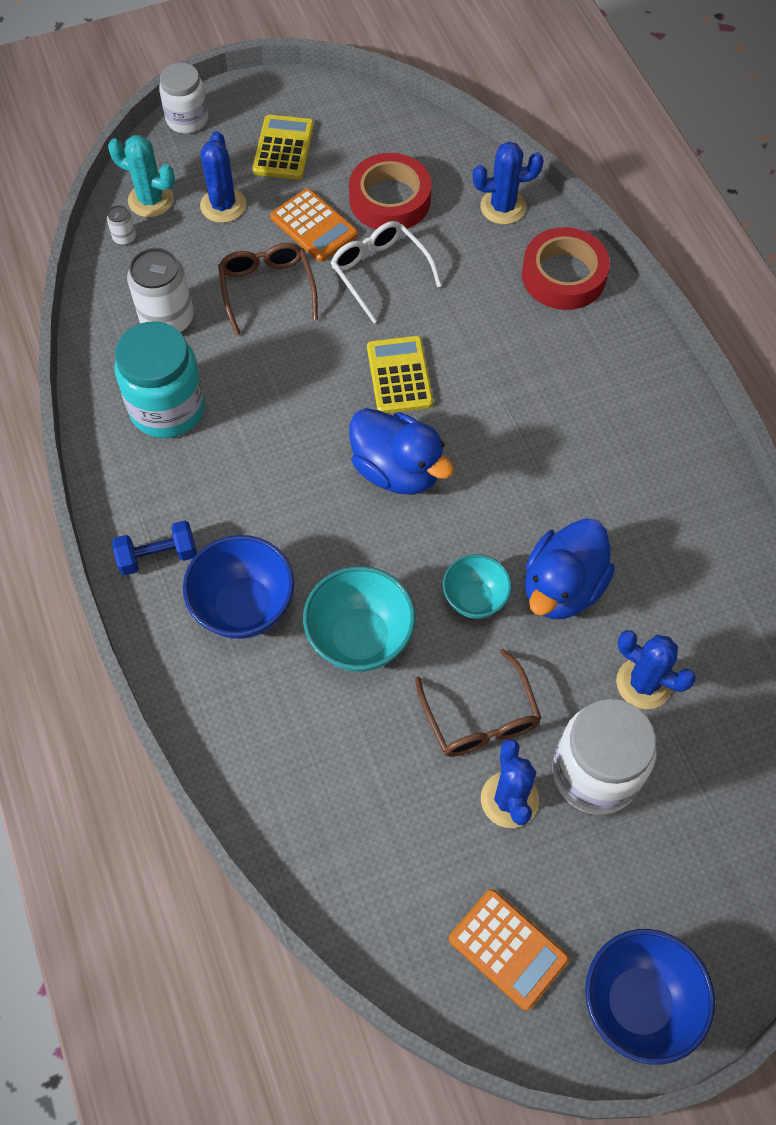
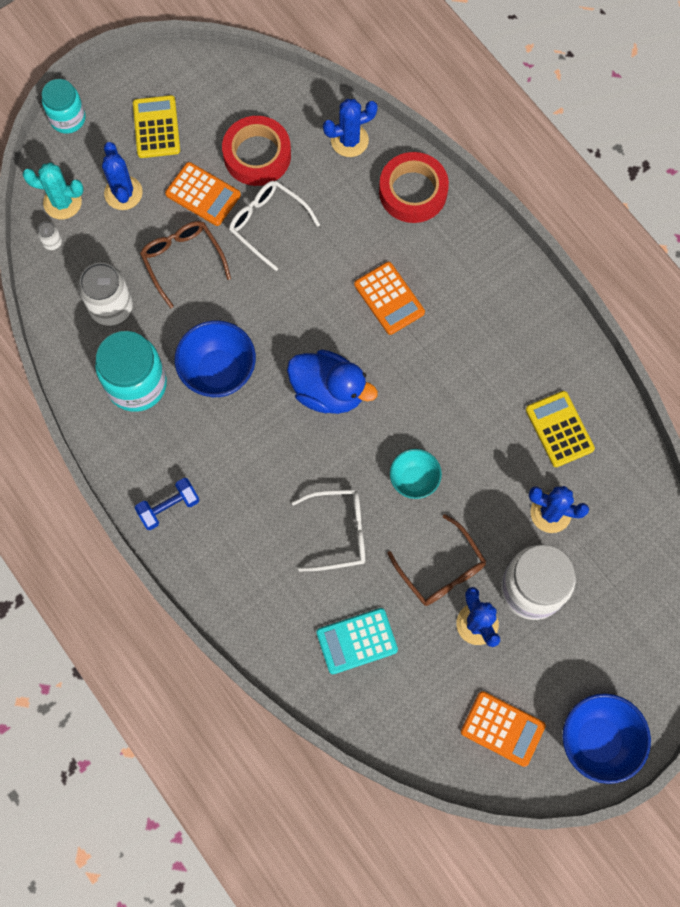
camera: 15 degrees left, 10 degrees up
(187, 119) = (68, 118): white jar -> turquoise jar
(244, 607) = (246, 530): blue bowl -> blue bowl (218, 371)
(343, 780) = (357, 641): none -> turquoise calculator
(360, 638) = (338, 532): turquoise bowl -> white glasses
(399, 375) = (308, 311): yellow calculator -> yellow calculator (559, 429)
(502, 384) = (389, 298): none -> orange calculator
(562, 587) = (475, 454): blue duck -> none

